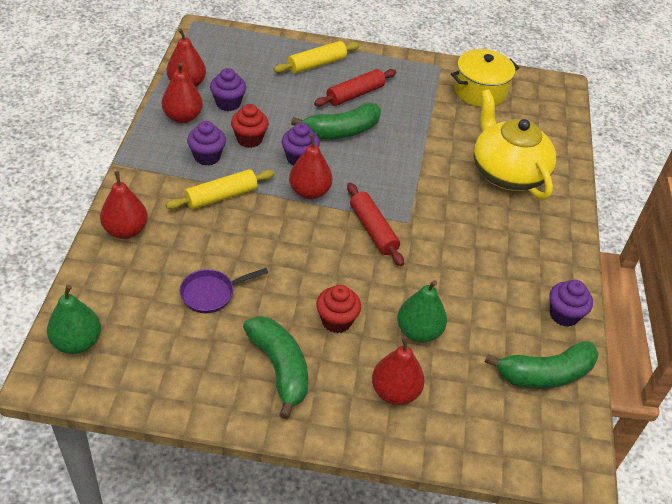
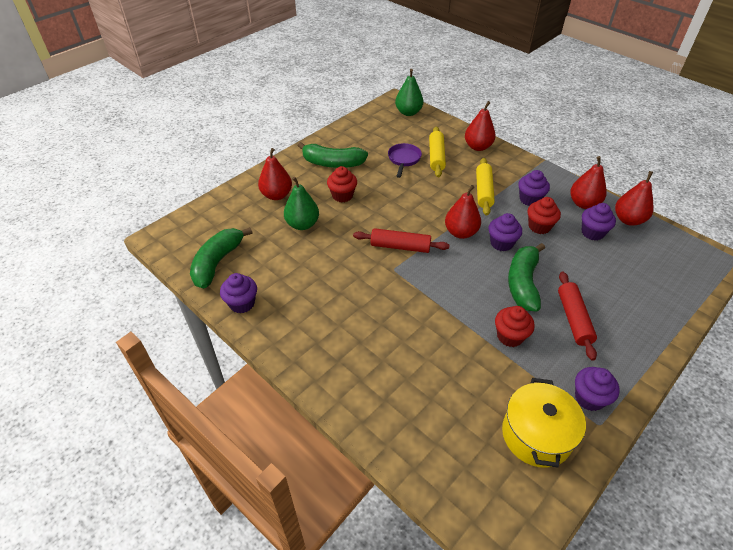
camera: 130 degrees right, 0 degrees up
(316, 64) = (636, 314): yellow rolling pin -> yellow rolling pin (436, 157)
(409, 124) = (510, 336): none -> red cupcake
(424, 74) = (589, 398): none -> purple cupcake
(507, 173) = (400, 370): yellow teapot -> none

